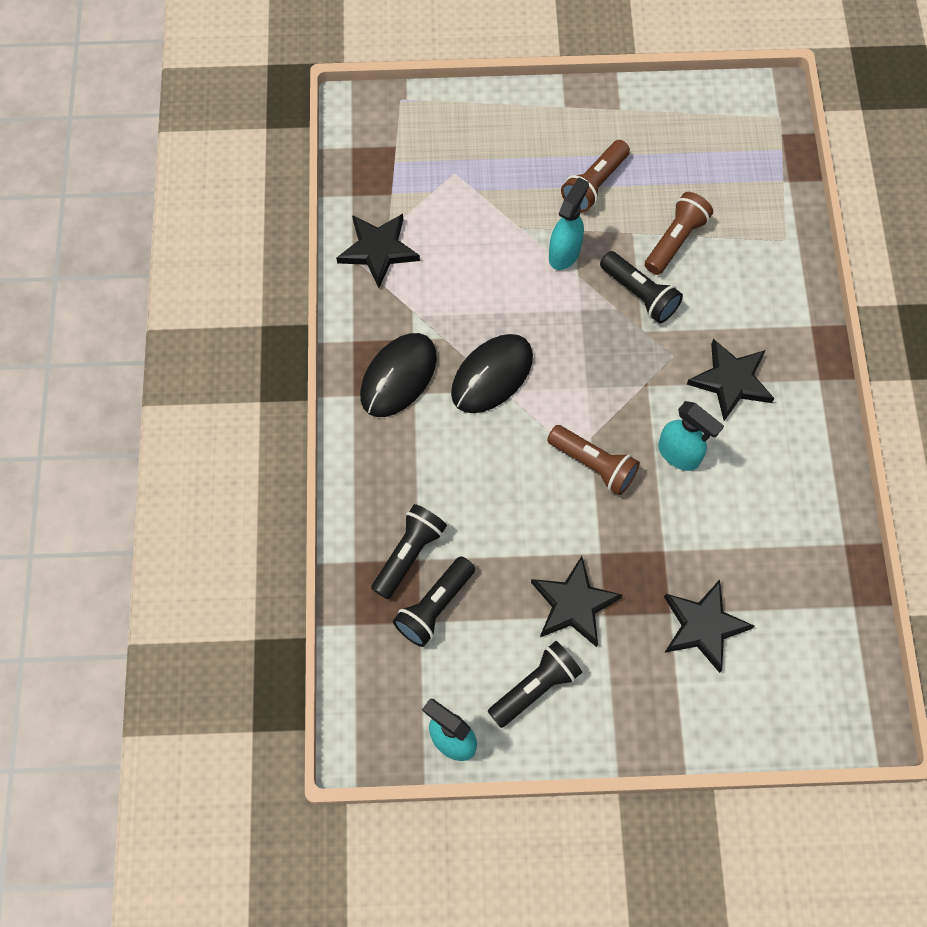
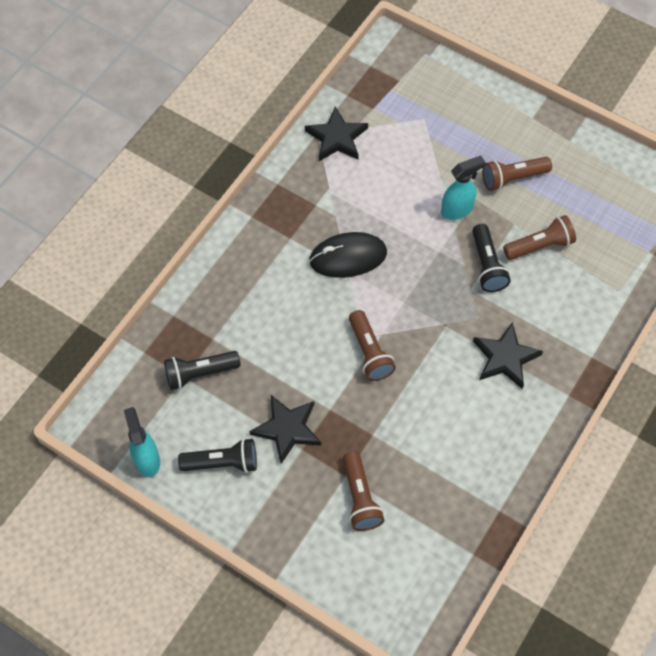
camera: 35 degrees right, 5 degrees down
(398, 376) = (288, 222): black mouse -> none
(409, 554) = (209, 332): black flashlight -> none
(679, 454) = (431, 382): turquoise spray bottle -> none
(703, 626) = (360, 498): black star -> brown flashlight

